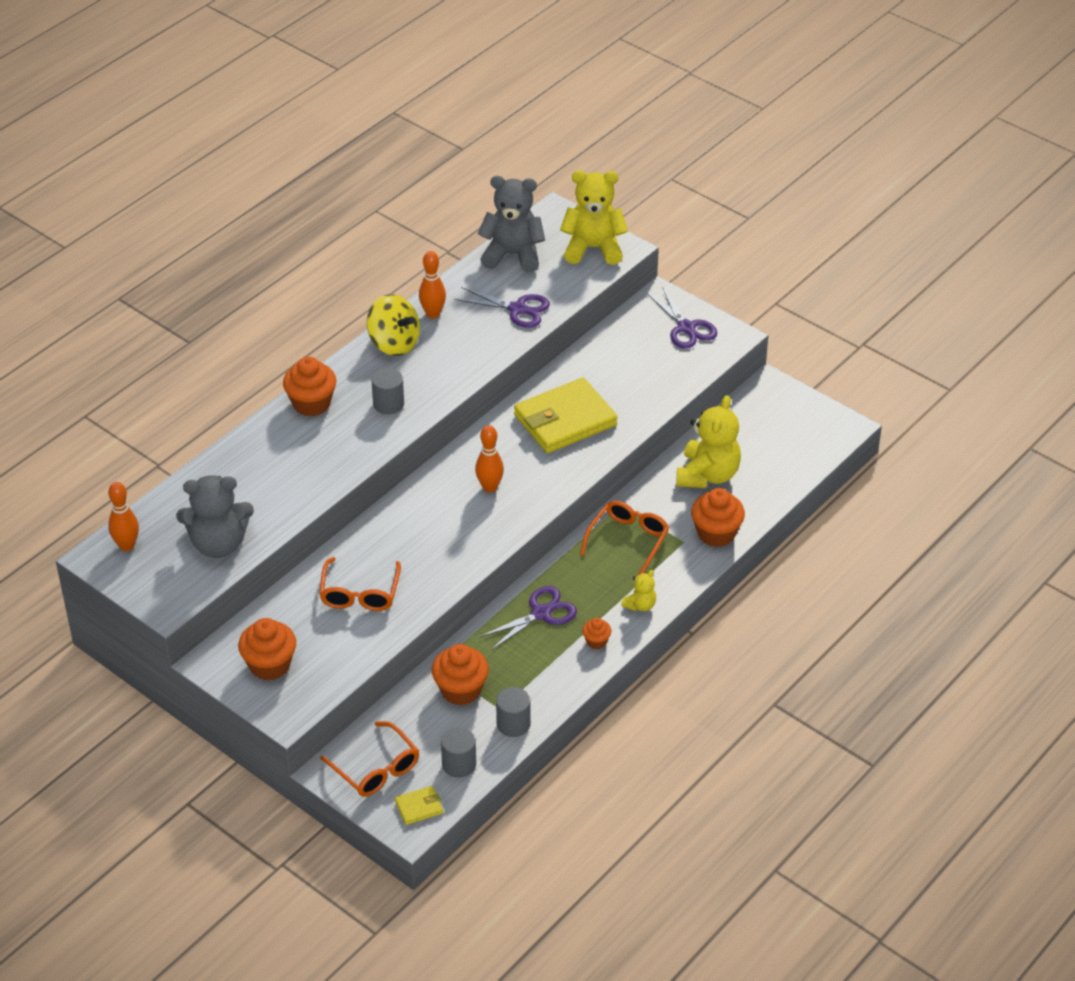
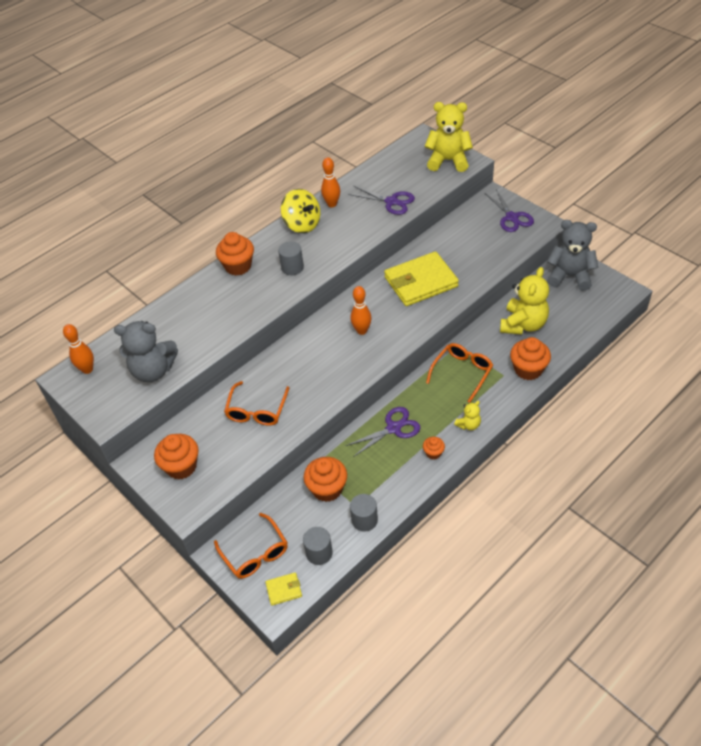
camera: 10 degrees right, 5 degrees up
(513, 255) = (392, 164): grey teddy bear -> grey teddy bear (569, 276)

